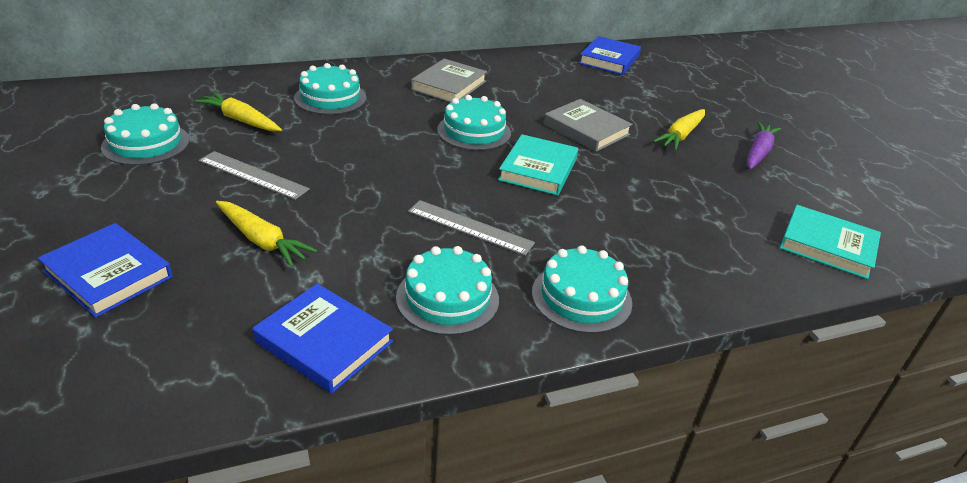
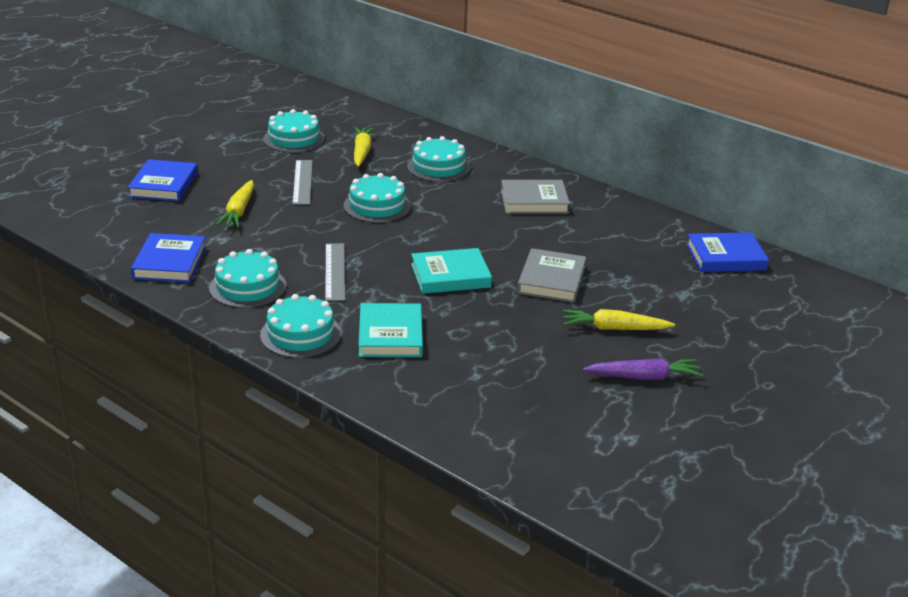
camera: 60 degrees right, 5 degrees down
(474, 131) = (471, 234): turquoise cake -> turquoise cake (377, 206)
(827, 246) = (508, 438): turquoise book -> turquoise book (390, 335)

